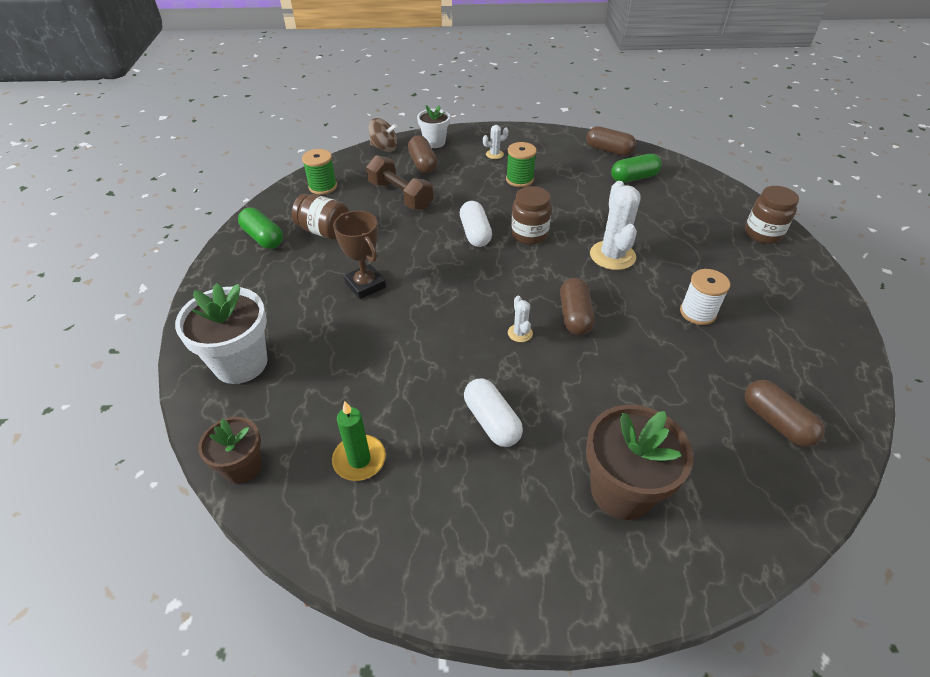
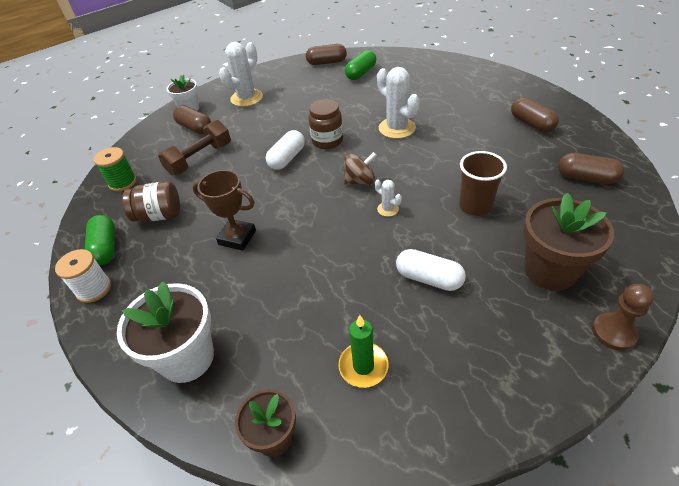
camera: 30 degrees left, 0 degrees up
(263, 238) = (105, 248): green capsule -> green capsule turned 60 degrees clockwise
(384, 148) = (149, 130): brown spinning top -> brown spinning top (360, 181)
(400, 196) = (200, 159): brown dumbbell -> brown dumbbell turned 60 degrees counterclockwise
(475, 233) = (287, 158): white capsule -> white capsule turned 75 degrees clockwise
(494, 154) = (246, 98): white cactus -> white cactus, size x2.07
(519, 179) = (283, 107): green spool -> none
(574, 316) = (412, 178): brown capsule -> brown capsule (531, 123)
(611, 379) = (475, 206): none -> brown cup
(623, 593) = (613, 332): none -> brown pawn
(697, 312) = (482, 137): white spool -> white spool (94, 289)
(762, 234) = (471, 73): brown jar -> none

